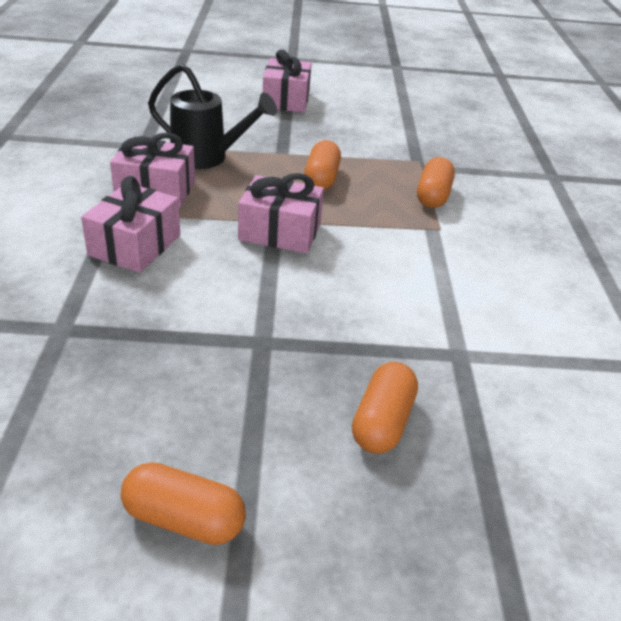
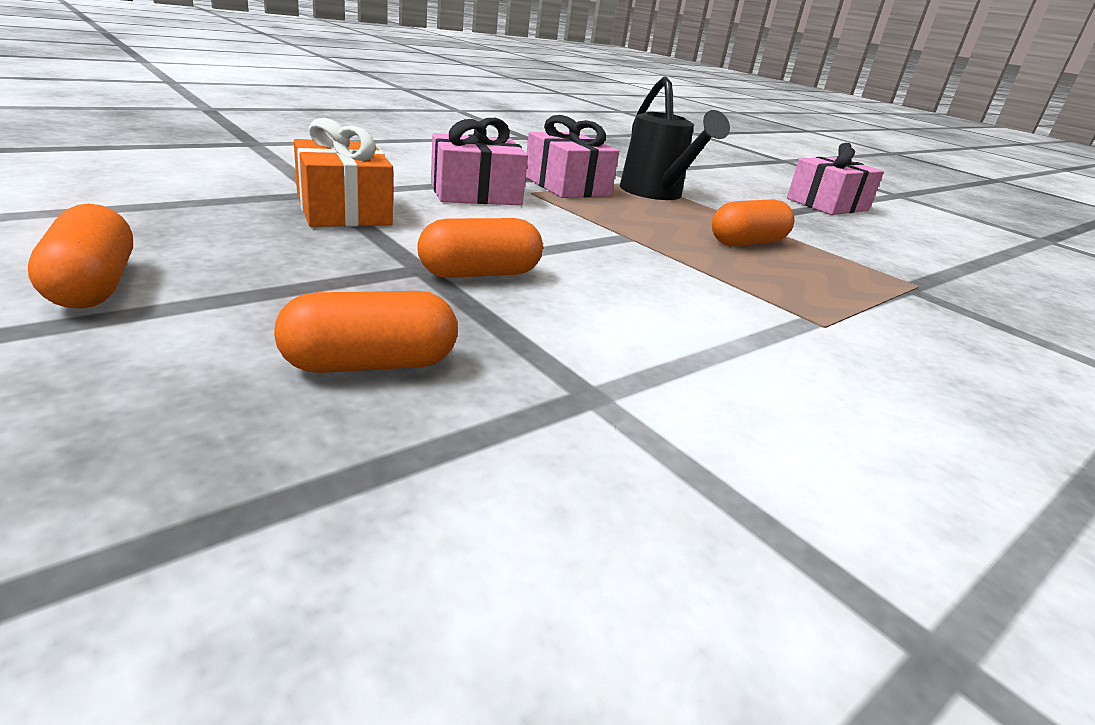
camera: 50 degrees right, 10 degrees down
(118, 333) = (343, 210): none -> orange gift
(280, 232) = (615, 241): pink gift -> none
(433, 196) = (876, 307): orange capsule -> orange capsule (479, 274)

